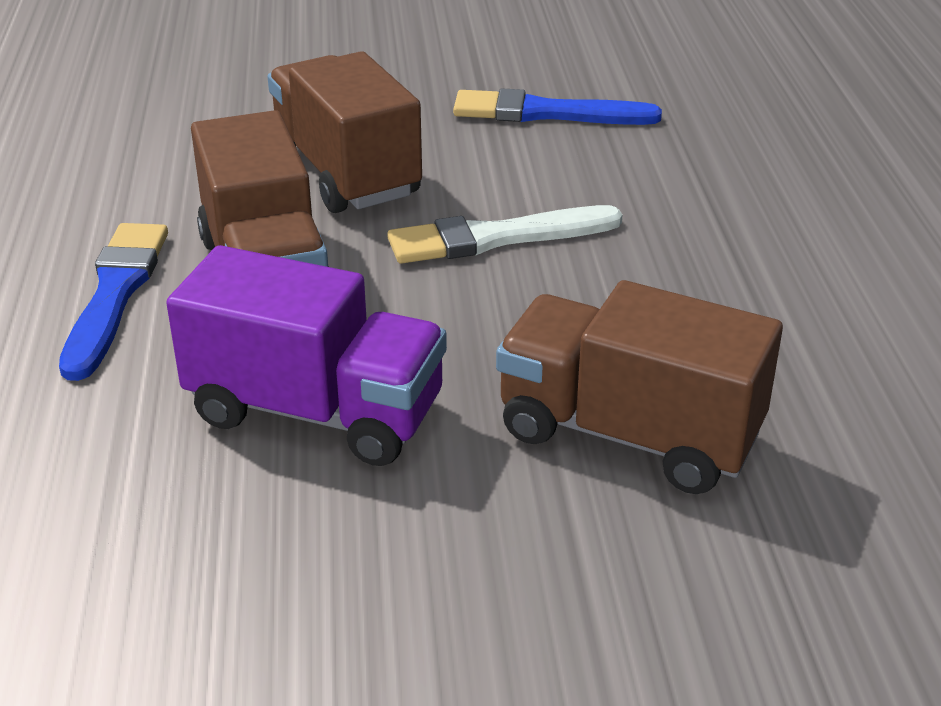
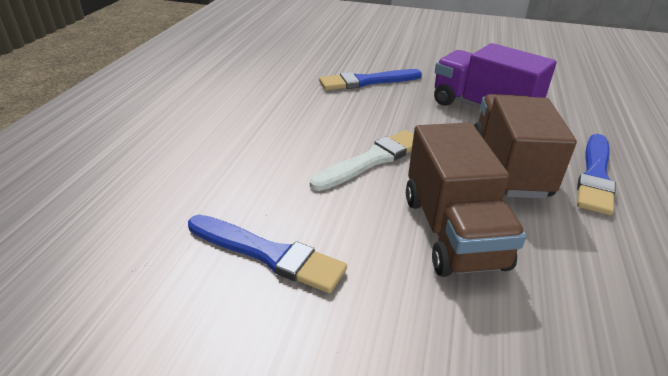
camera: 160 degrees left, 0 degrees up
(497, 238) = (371, 160): white brush -> white brush turned 45 degrees counterclockwise
(628, 434) = (367, 81): brown truck -> blue brush

